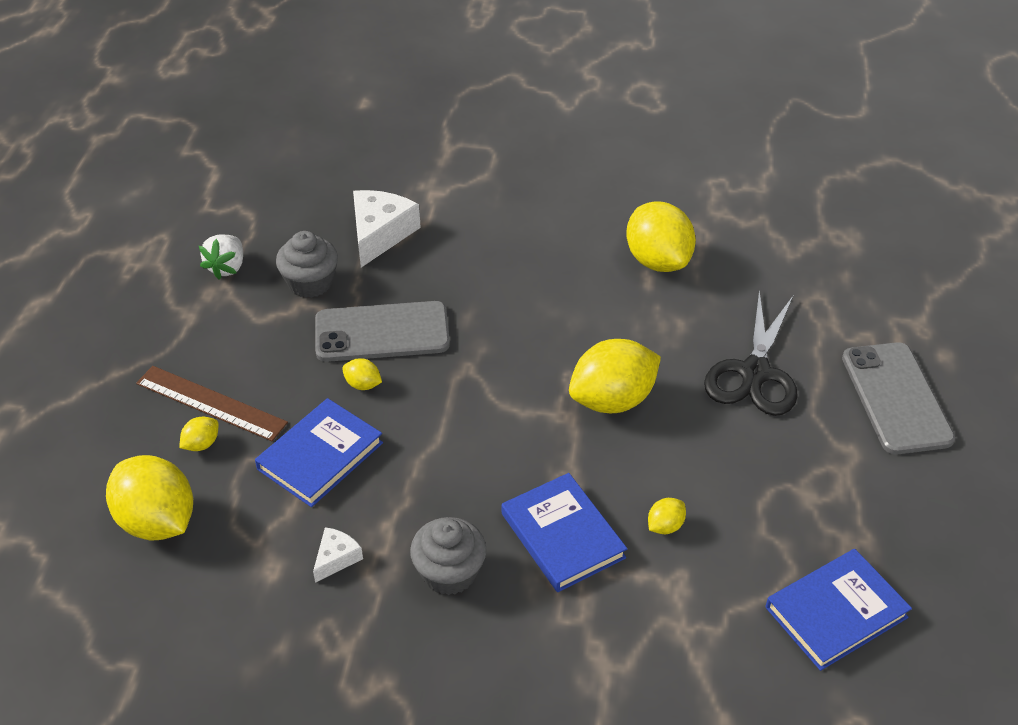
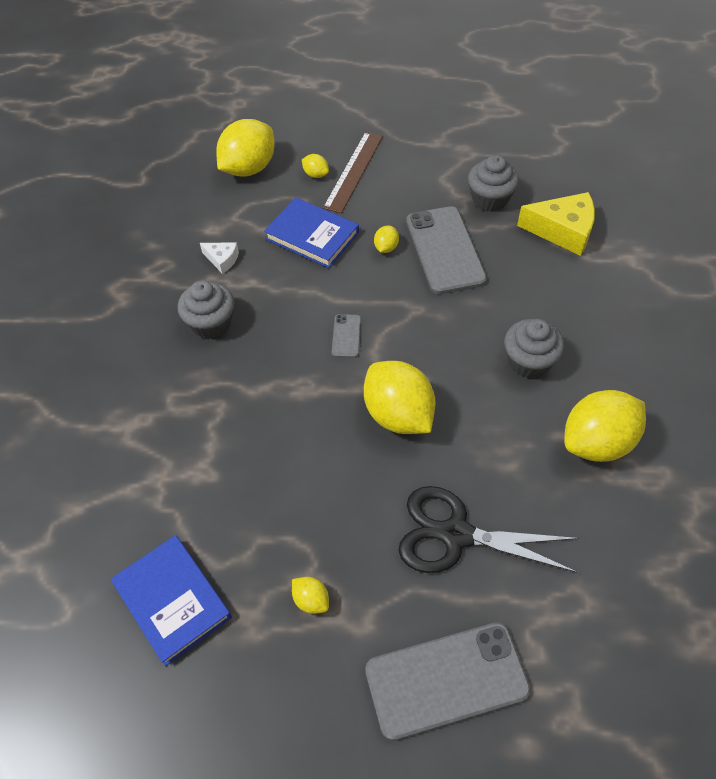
camera: 85 degrees right, 10 degrees up
(227, 267) = (493, 151): white strawberry -> none
(380, 234) = (562, 231): white cheese -> yellow cheese
(496, 435) = (346, 336): none -> grey phone
(556, 290) = (528, 361): none -> grey cupcake
(562, 536) = (247, 390): blue book -> none
(665, 526) = (261, 461): yellow lemon -> yellow lemon (311, 600)

